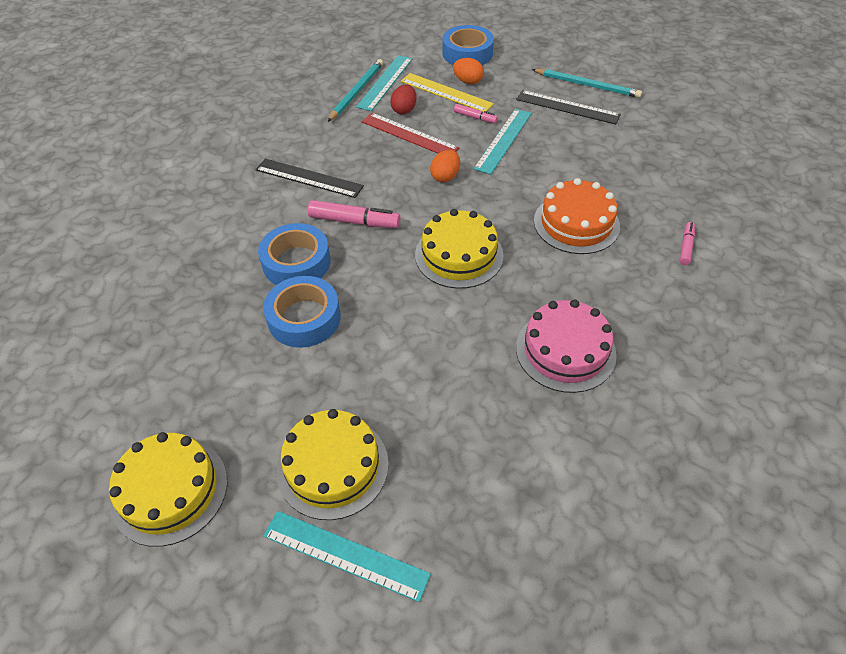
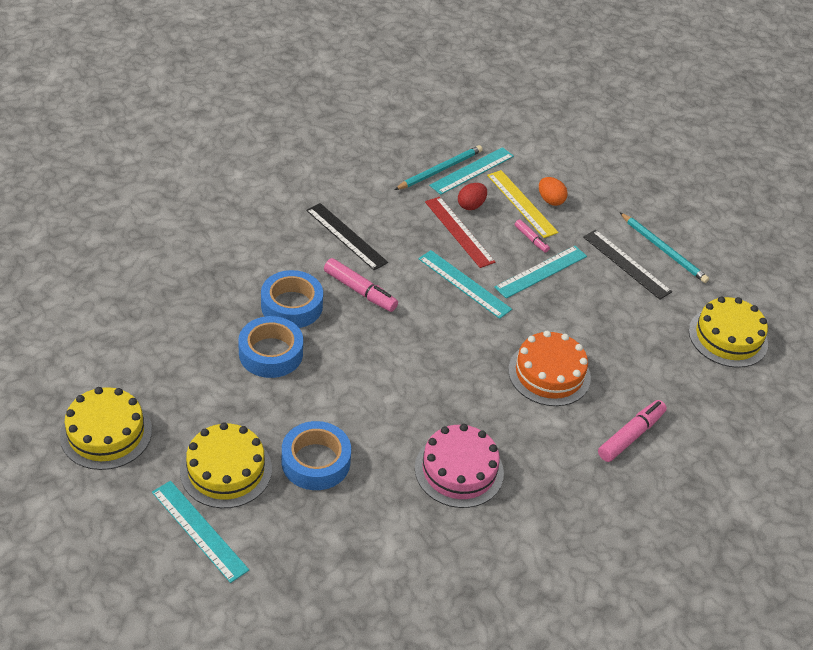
camera: 20 degrees right, 5 degrees down
(445, 177) = (464, 284): orange egg -> turquoise ruler
(459, 255) = (427, 357): yellow cake -> yellow cake (728, 337)
(467, 53) = (571, 171): blue tape -> blue tape (315, 462)
(686, 247) = (630, 436): pink marker -> pink marker, size x1.74

